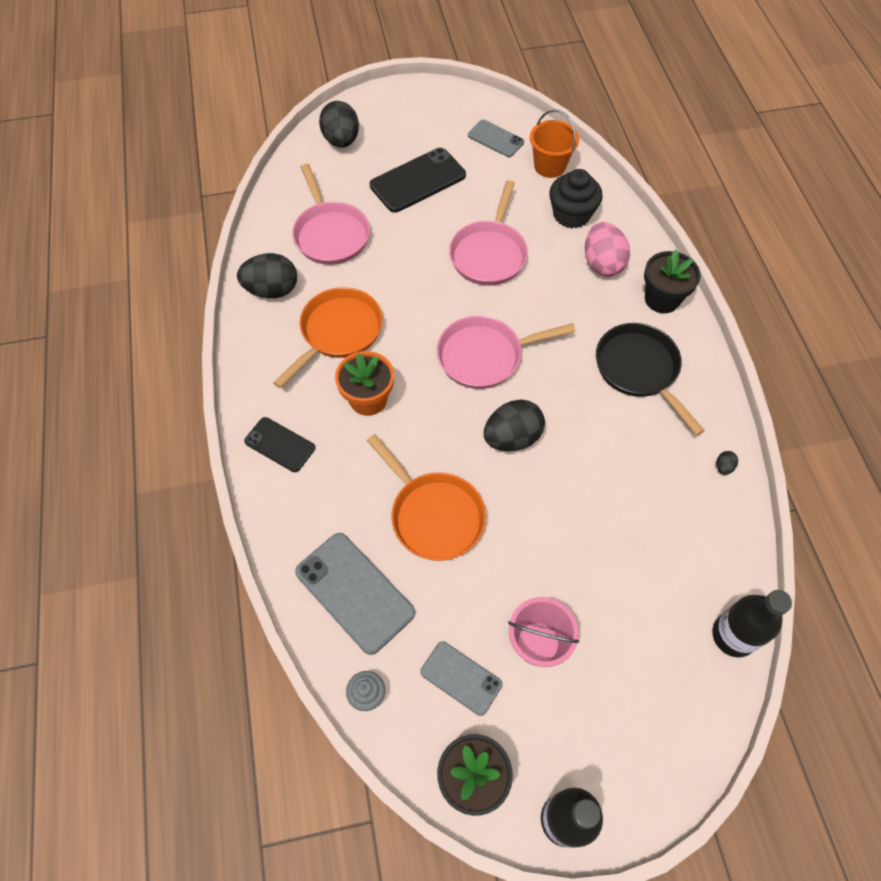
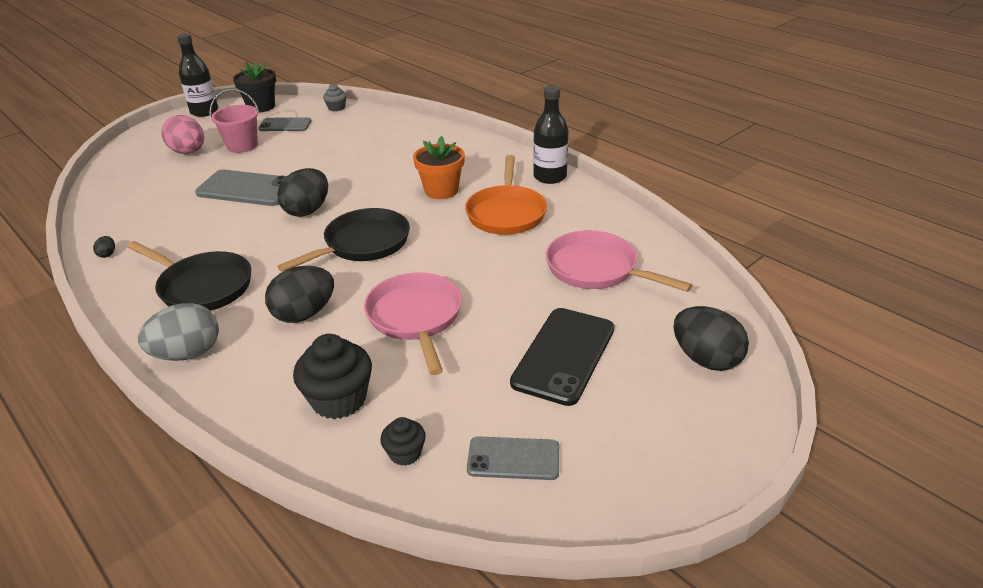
camera: 150 degrees right, 25 degrees down
(272, 290) = (594, 215): black egg -> black egg (304, 314)
(280, 444) = (482, 154): black phone -> none
(355, 592) = (372, 127): grey phone -> grey phone (247, 189)
(433, 515) = (344, 163): orange pan -> none
(485, 356) = (362, 244): pink pan -> black pan
(549, 166) = (405, 453): orange bucket -> black cupcake
(602, 263) = (274, 361): pink egg -> pink egg (188, 152)
(662, 299) = (187, 354): black flower pot -> grey egg
(733, 635) = (101, 184): black bottle -> black bottle (550, 177)

